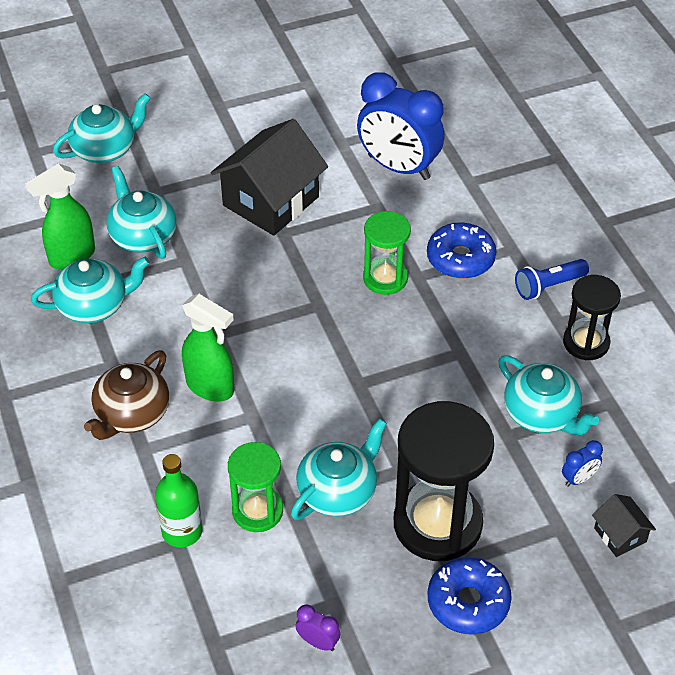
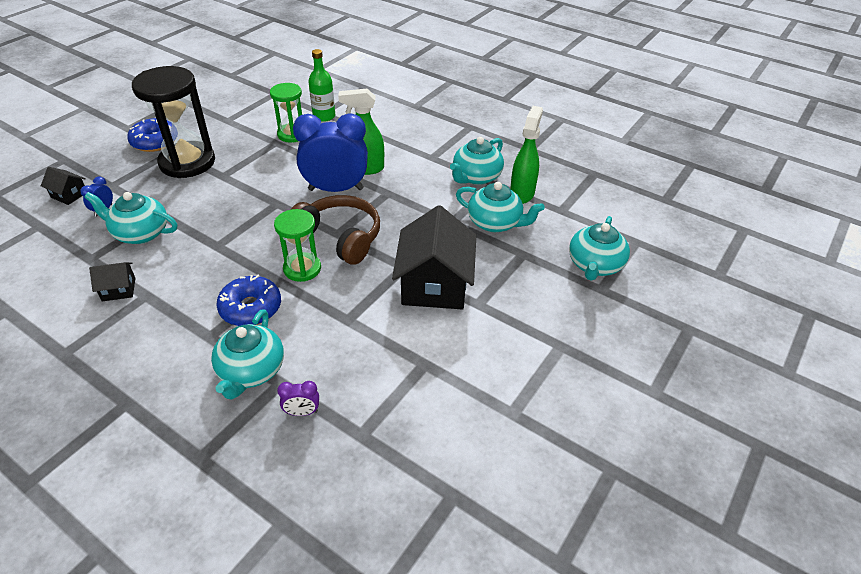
camera: 145 degrees right, 5 degrees down
(131, 414) = (396, 143): brown teapot -> none
(318, 642) = (226, 108): purple clock -> purple clock (302, 412)
(320, 298) = (339, 237): none -> brown headphones
(338, 491) = (254, 155): turquoise teapot -> turquoise teapot (251, 371)
(398, 167) = (355, 364): blue clock -> blue clock (336, 189)
(548, 286) = (164, 318): blue flashlight -> none
(586, 342) = (119, 289): black hourglass -> black house

